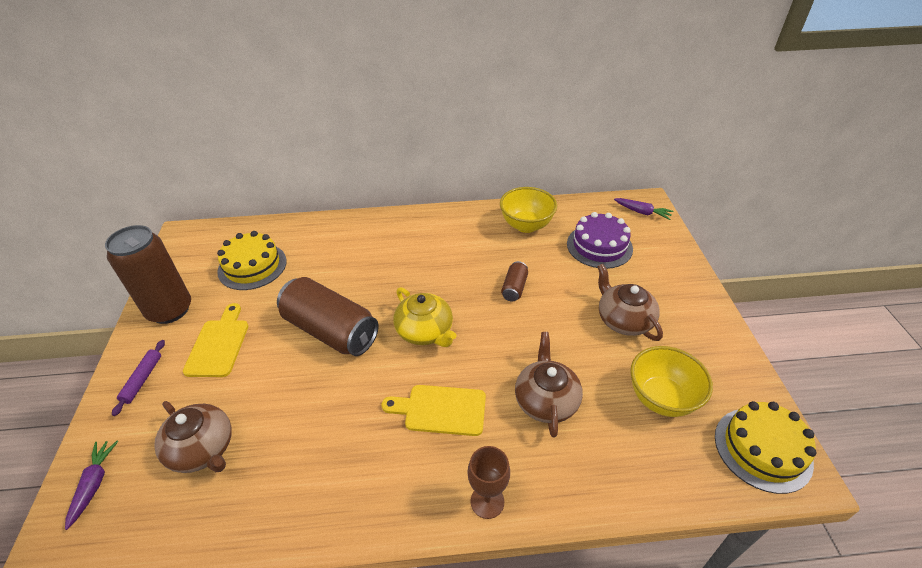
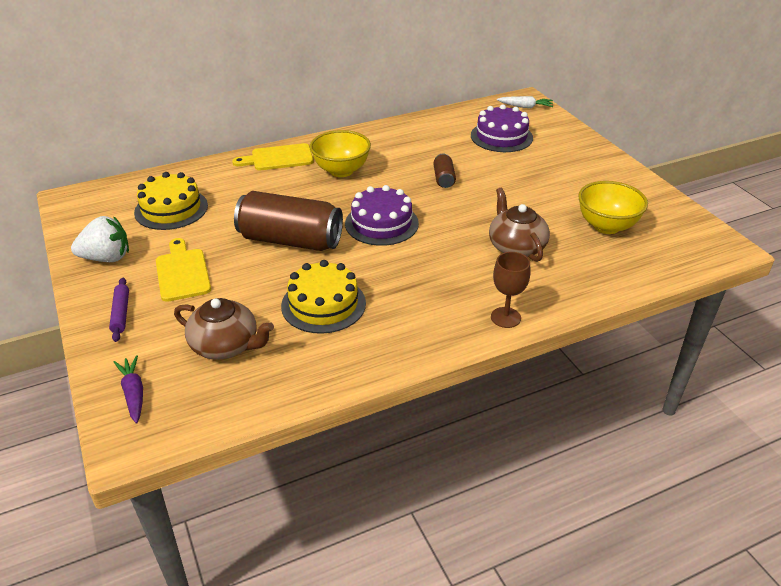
camera: 20 degrees left, 5 degrees down
(170, 310) = (107, 258): brown can -> white strawberry
(425, 331) = (381, 223): yellow teapot -> purple cake
(440, 410) = (430, 271): yellow cutting board -> yellow cutting board (278, 158)
(526, 225) = (427, 133): yellow bowl -> yellow bowl (341, 171)
(623, 320) = (550, 183): brown teapot -> none
(642, 212) = (525, 107): purple carrot -> white carrot
(762, 449) = (695, 239): yellow cake -> yellow cake (323, 304)

